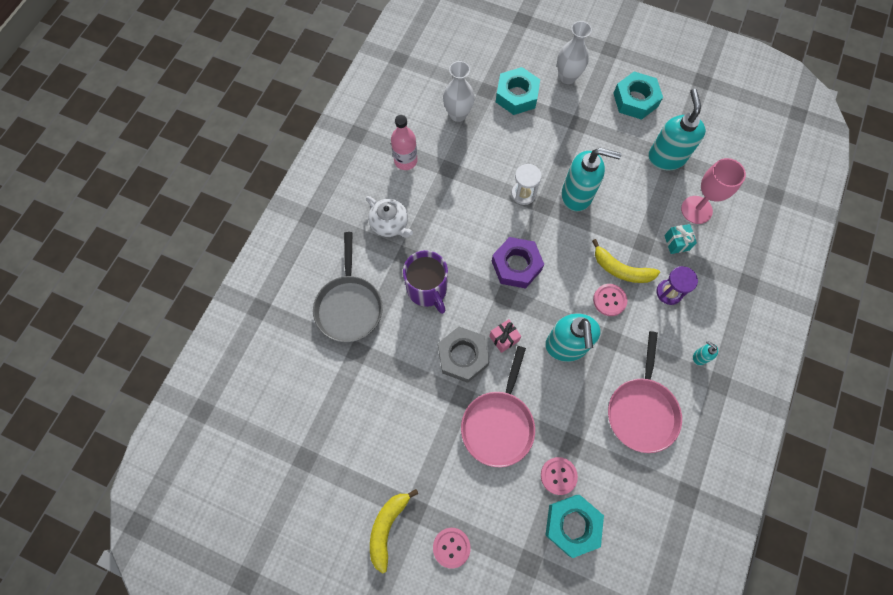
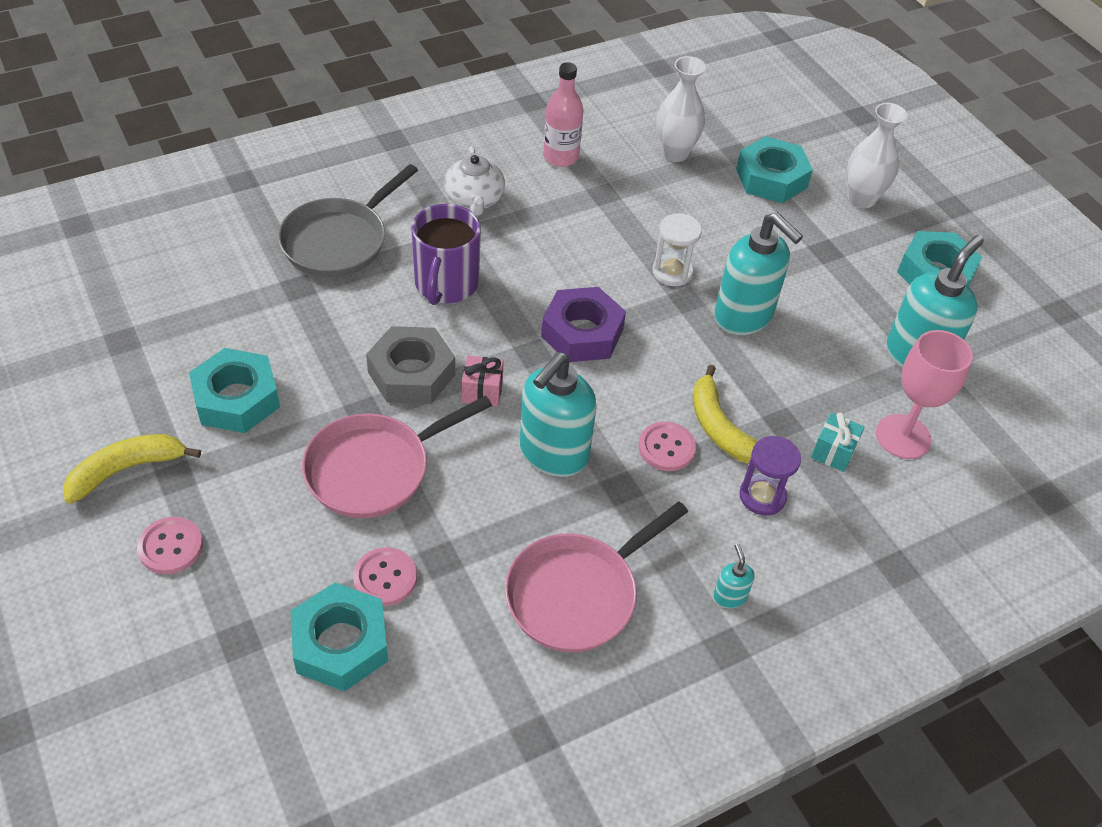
camera: 35 degrees right, 20 degrees down
(397, 442) = (237, 399): none -> turquoise nut

